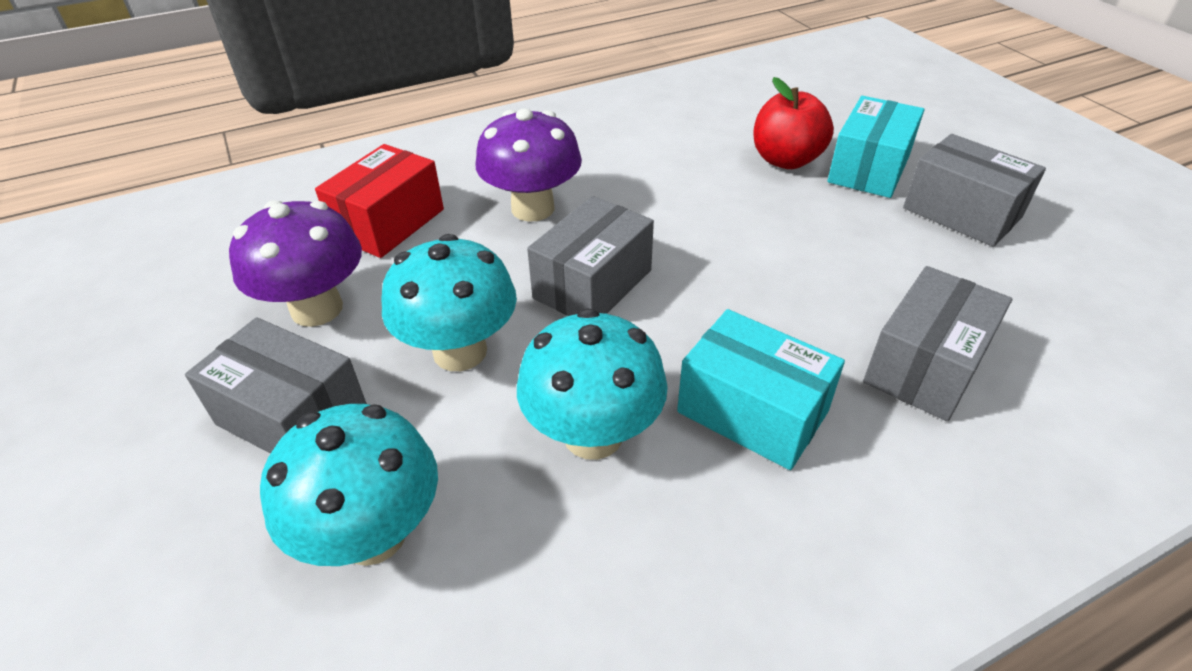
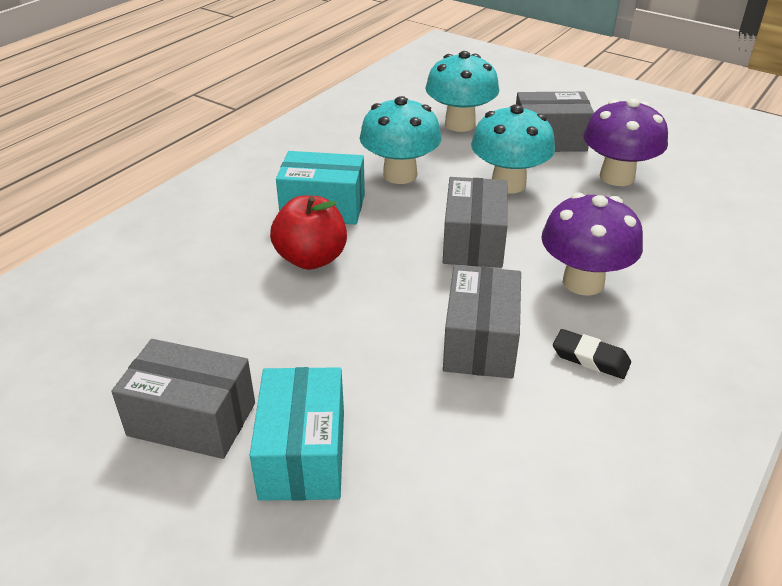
camera: 150 degrees right, 5 degrees down
(388, 223) = (666, 234): red box -> none
(601, 158) = (590, 358): none -> black eraser
(786, 160) = (402, 432): red apple -> red apple (311, 259)
(925, 366) = (223, 261): grey box -> grey box (480, 342)

